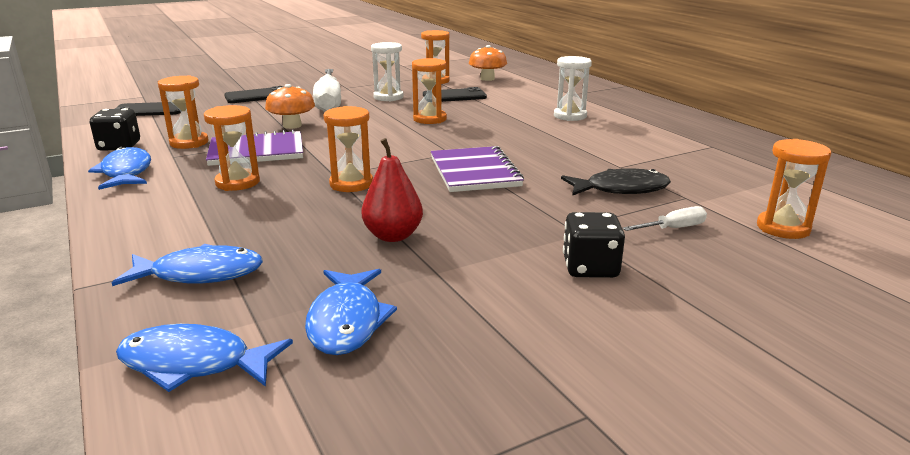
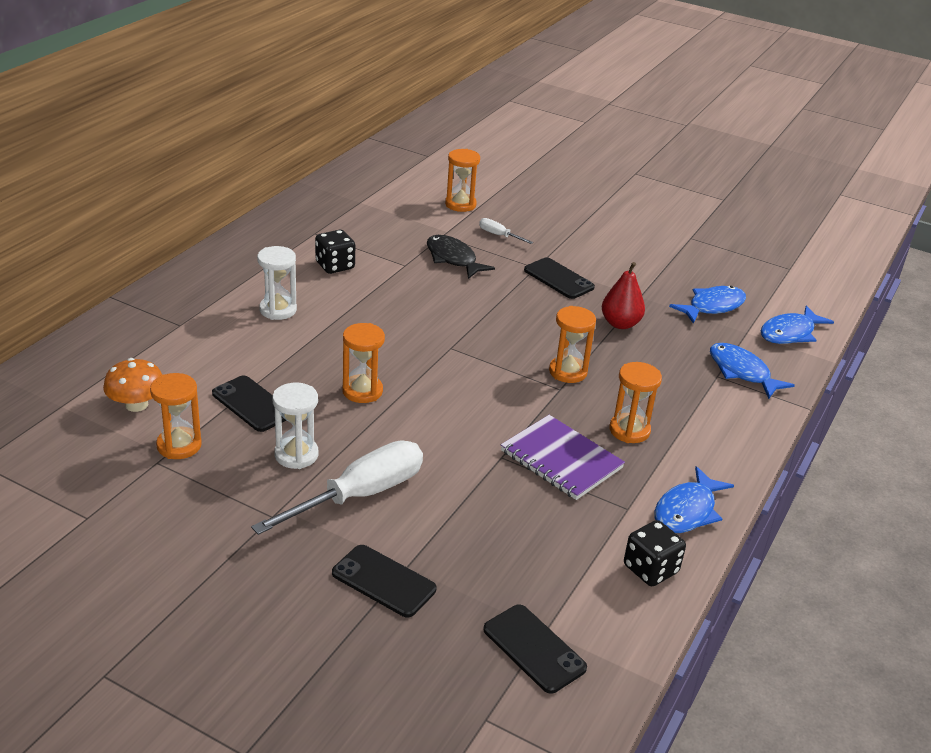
camera: 125 degrees left, 10 degrees up
(189, 143) = (589, 522): orange hourglass -> none
(194, 363) = (790, 333): blue fish -> blue fish turned 75 degrees clockwise
(292, 125) = (470, 478): orange mushroom -> none
(475, 172) = (482, 323): purple notebook -> none
(529, 232) = (558, 279): none -> black phone
(590, 268) = (579, 253): black dice -> black dice (335, 266)

